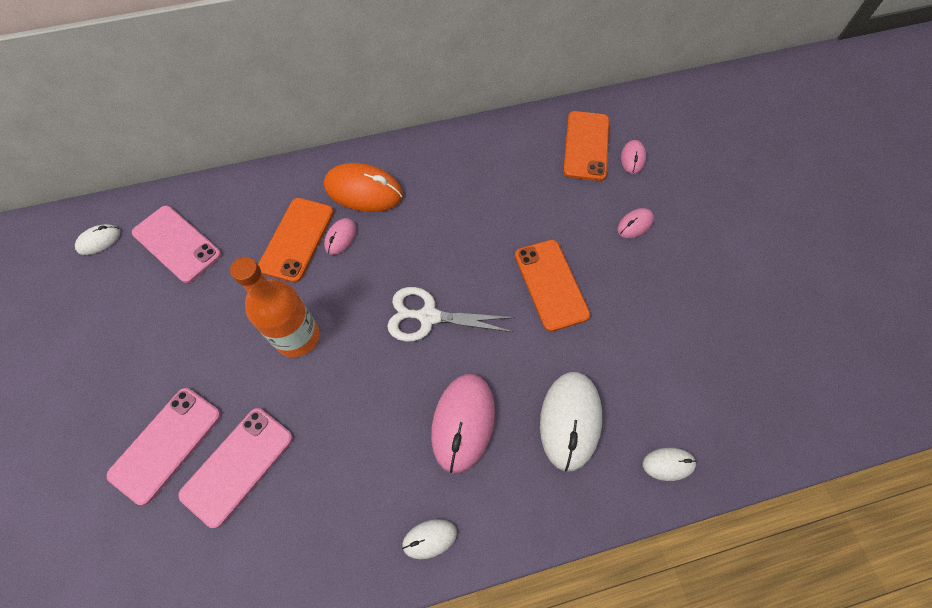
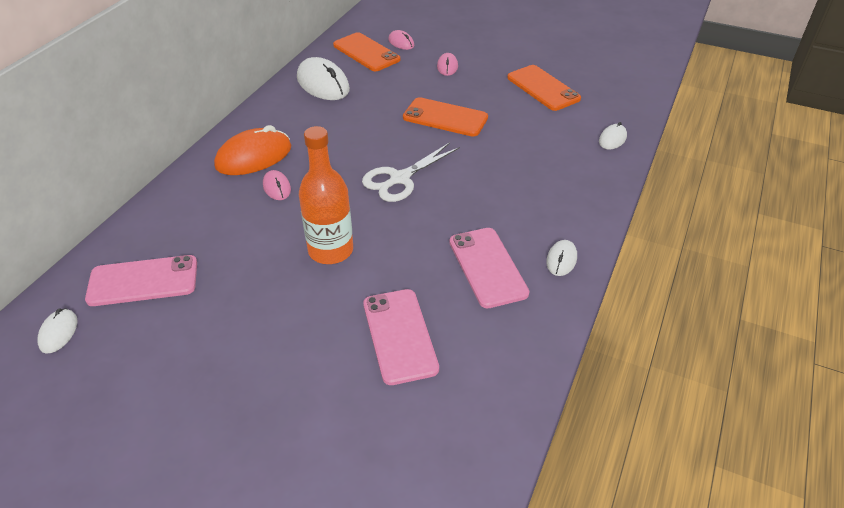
camera: 50 degrees left, 20 degrees down
(166, 444) = (329, 373): pink phone -> pink phone (487, 267)
(297, 239) = (245, 210): orange phone -> orange phone (543, 88)
(463, 422) = (496, 203): pink mouse -> none
(570, 420) = (545, 159): white mouse -> white mouse (323, 84)

